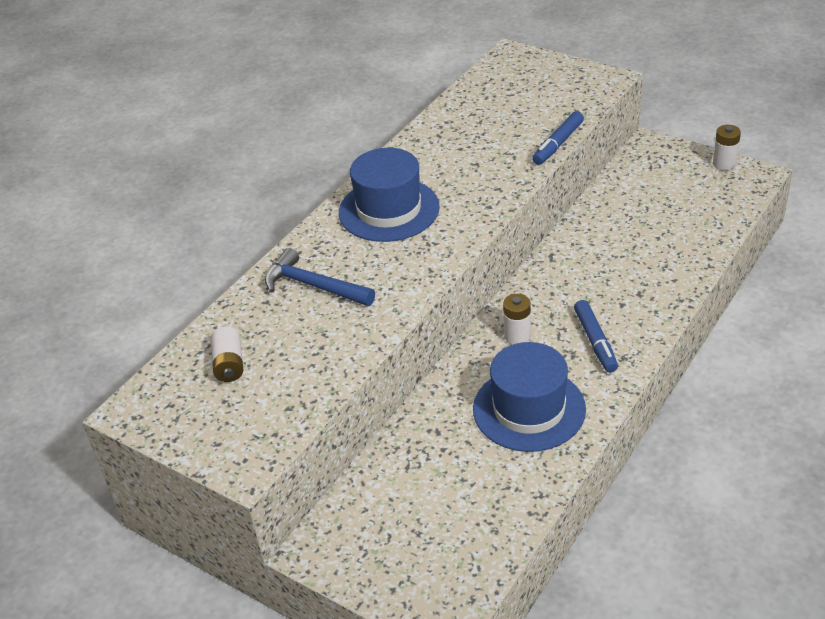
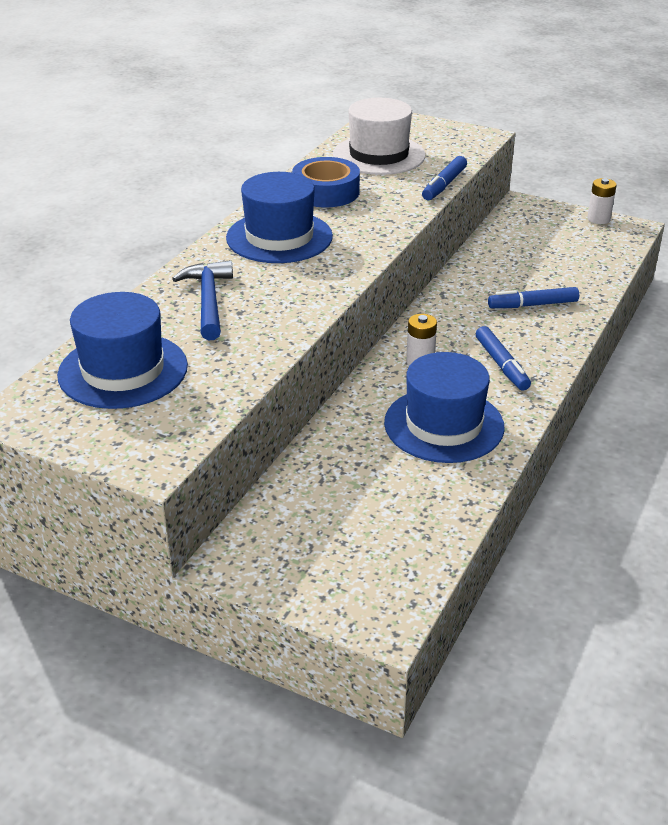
camera: 10 degrees left, 5 degrees down
(229, 364) = (123, 370): white battery -> blue hat
(314, 286) = (208, 301): blue hammer -> blue hammer turned 60 degrees clockwise
(441, 153) = (326, 192): none -> blue tape
(499, 105) = (379, 155): none -> white hat
(638, 270) = (533, 305): none -> blue marker

